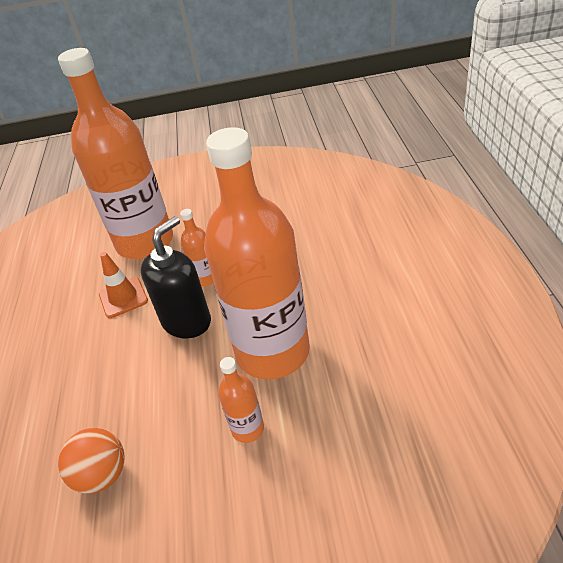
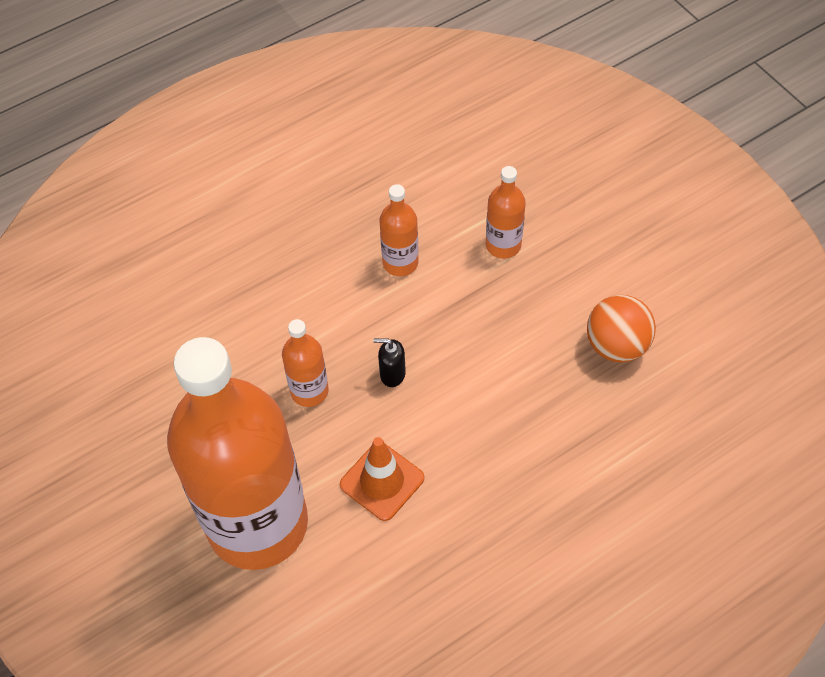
camera: 120 degrees left, 15 degrees up
(187, 321) = (392, 374): black soap dispenser -> black soap dispenser, size x0.42
(273, 352) = (400, 262): orange bottle -> orange bottle, size x0.40

